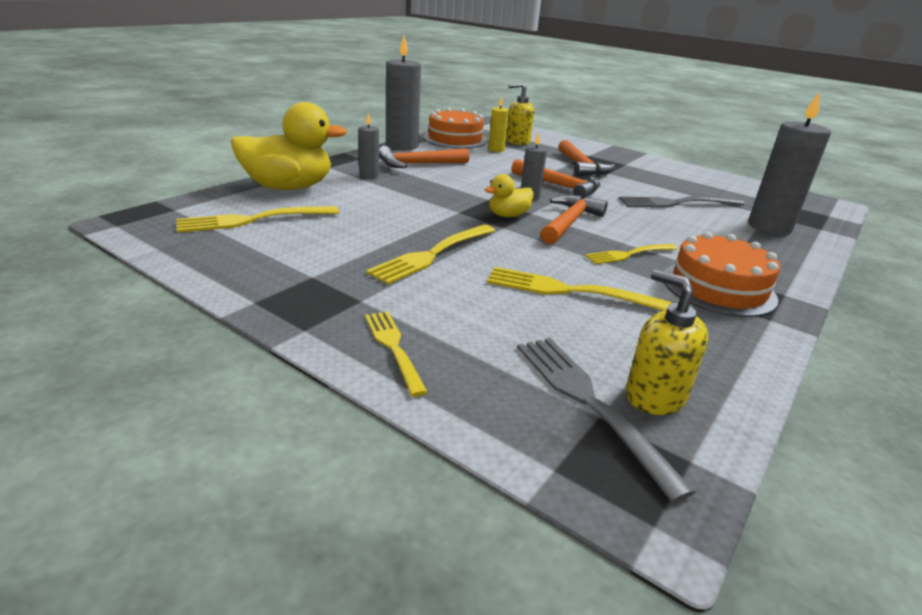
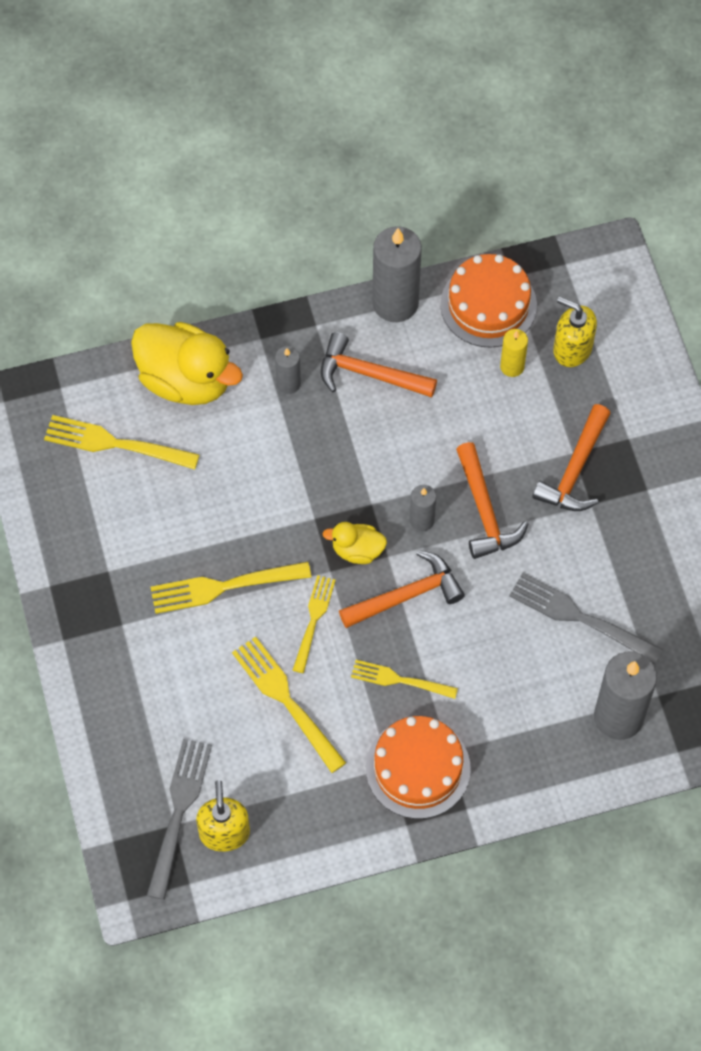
camera: 40 degrees right, 35 degrees up
(394, 348) = (105, 693): yellow fork -> yellow fork (313, 621)

